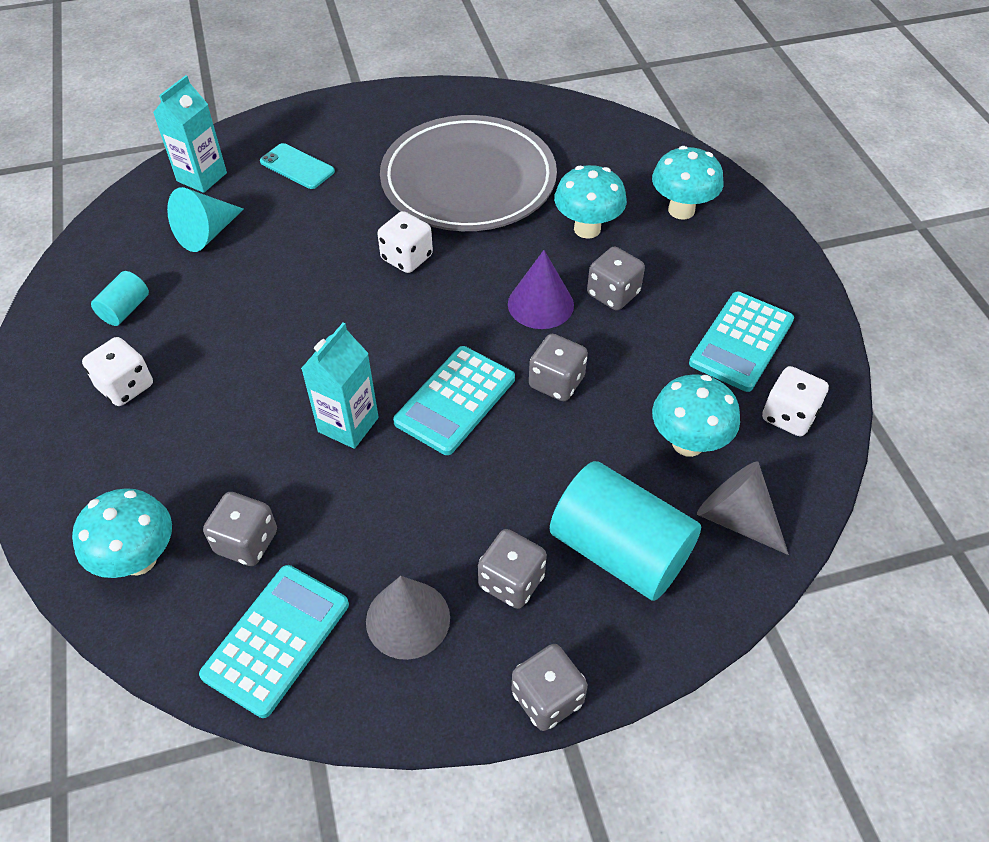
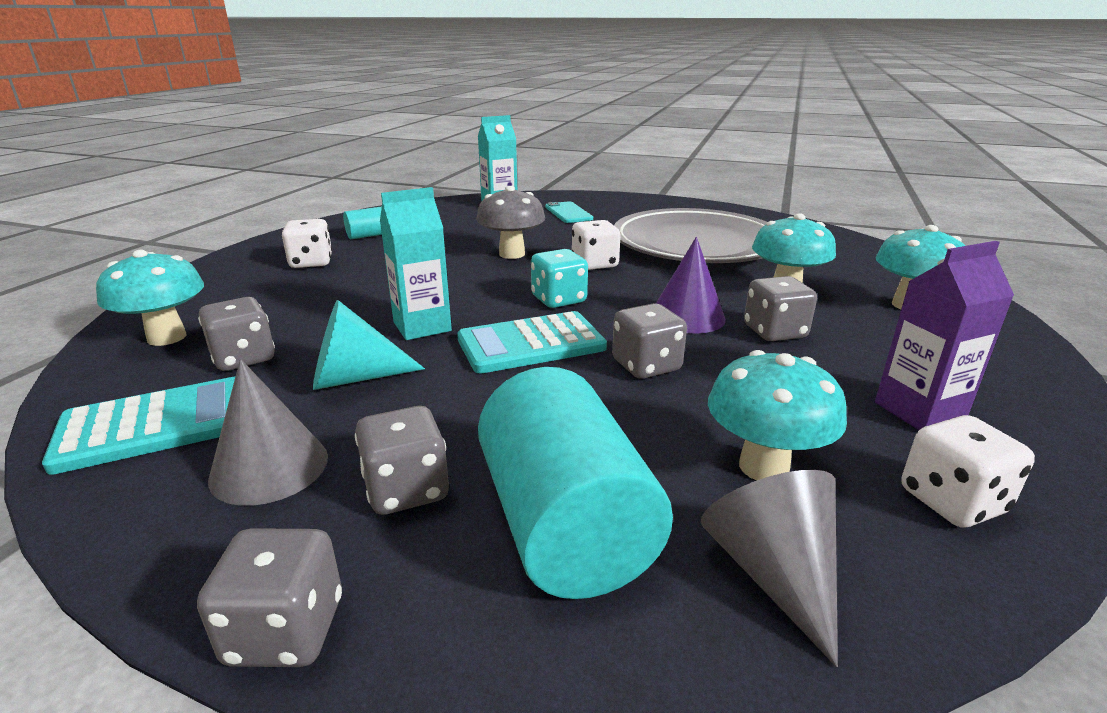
camera: 35 degrees right, 25 degrees down
(207, 233) = (467, 222): turquoise cone -> turquoise cone (355, 378)
(315, 275) = (512, 254): none -> grey mushroom
(424, 330) = (558, 300): none -> turquoise dice
(741, 342) = (919, 411): turquoise calculator -> purple carton

